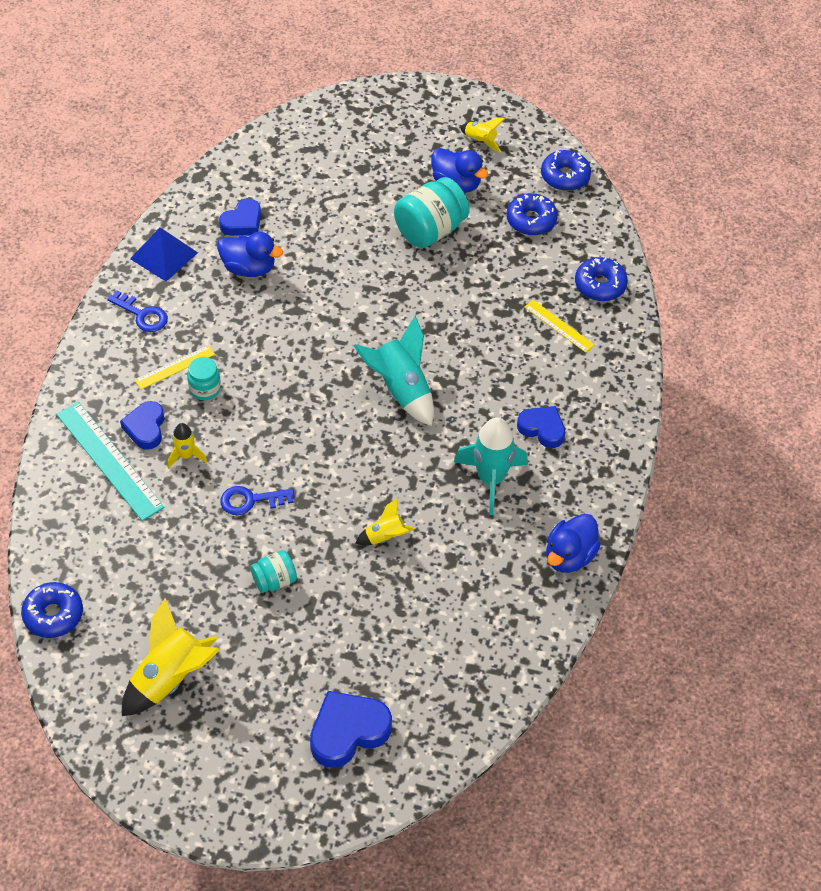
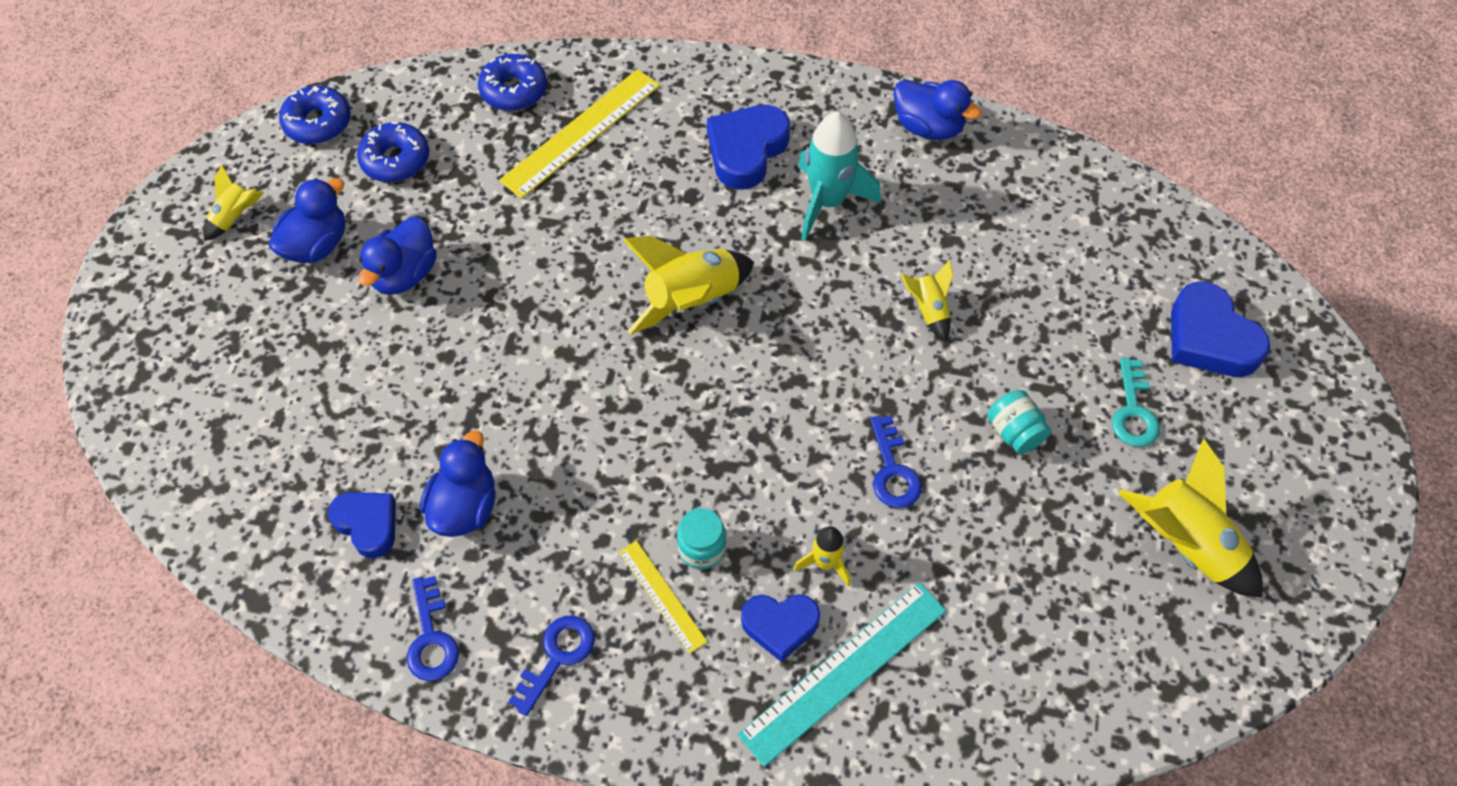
camera: 90 degrees left, 5 degrees up
(53, 615) = (1122, 715): blue donut -> none
(164, 255) = (431, 638): blue pyramid -> blue key
(285, 663) = (1133, 411): none -> turquoise key
(400, 389) = (691, 301): turquoise rocket -> yellow rocket
(430, 230) = (405, 274): turquoise jar -> blue duck
(542, 429) = (746, 151): blue heart -> blue heart, size x1.51
(559, 326) = (581, 132): yellow ruler -> yellow ruler, size x1.84

